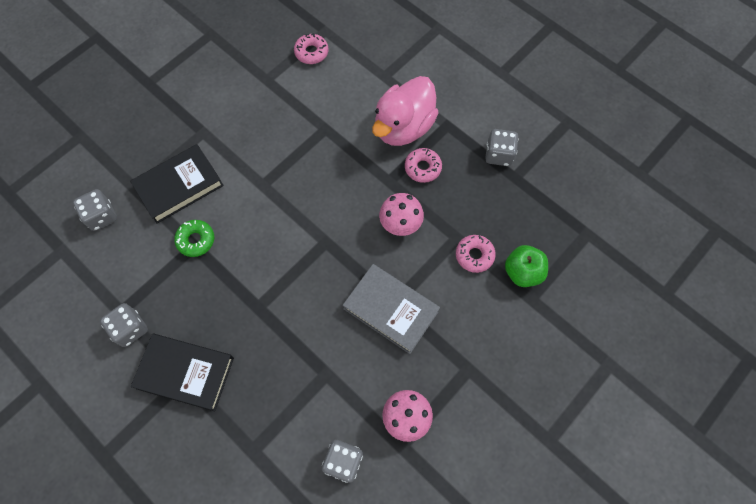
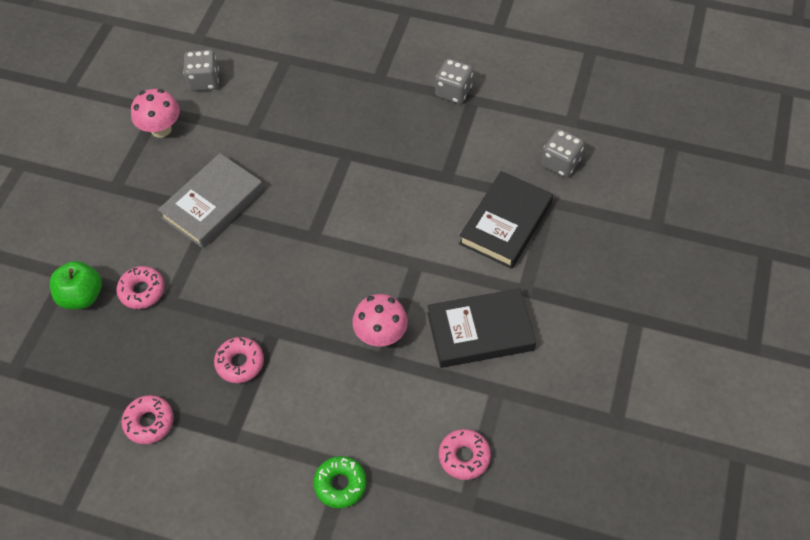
camera: 155 degrees right, 10 degrees down
(185, 373) = (379, 82): black book -> black book (480, 331)
(196, 240) = (448, 182): green donut -> green donut (340, 484)
(391, 310) = (213, 204): grey book -> grey book turned 60 degrees counterclockwise
(400, 224) = (239, 288): pink mushroom -> pink mushroom (381, 335)
(403, 127) = (286, 405): pink duck -> none
(498, 155) = (149, 422): grey dice -> pink donut

